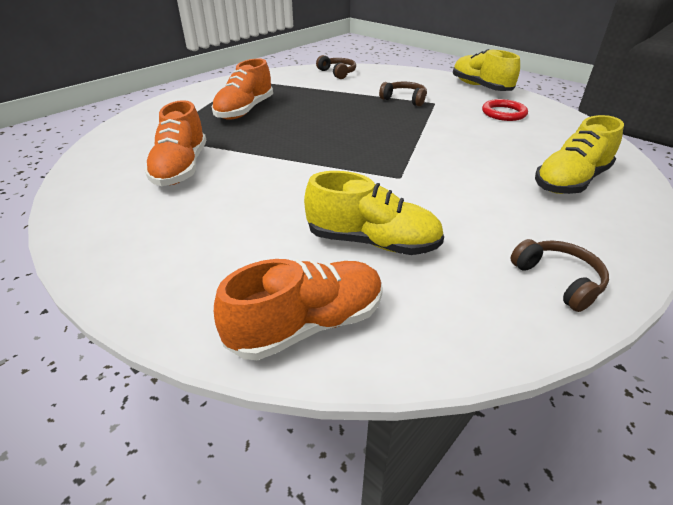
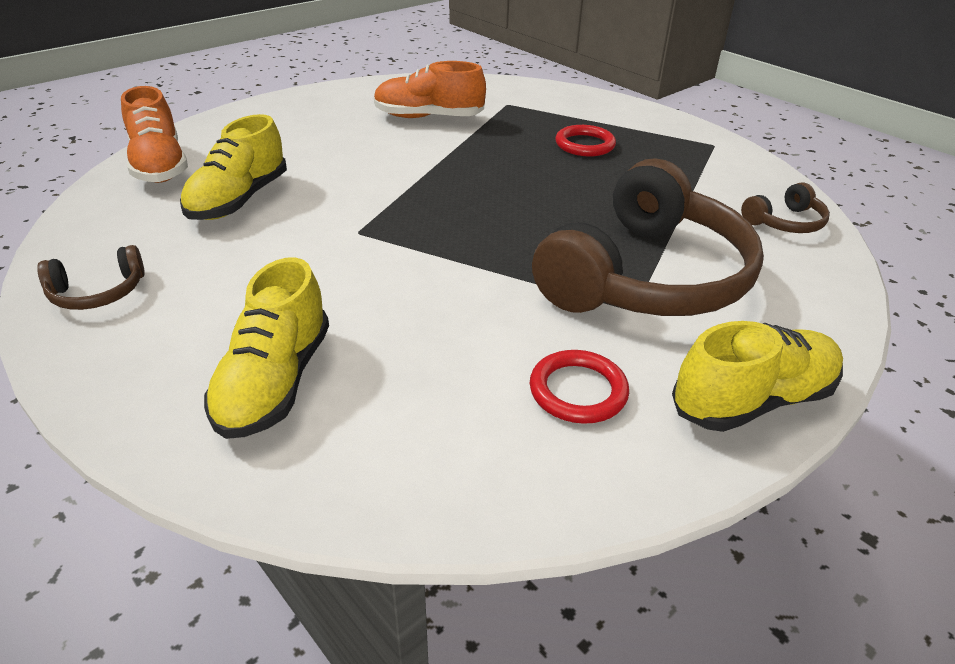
camera: 95 degrees right, 0 degrees up
(245, 111) = (585, 145): orange shoe -> red ring
(404, 99) = (647, 276): brown headphones -> brown headphones, size x2.44
(570, 181) = (275, 382): yellow shoe -> yellow shoe turned 135 degrees counterclockwise

